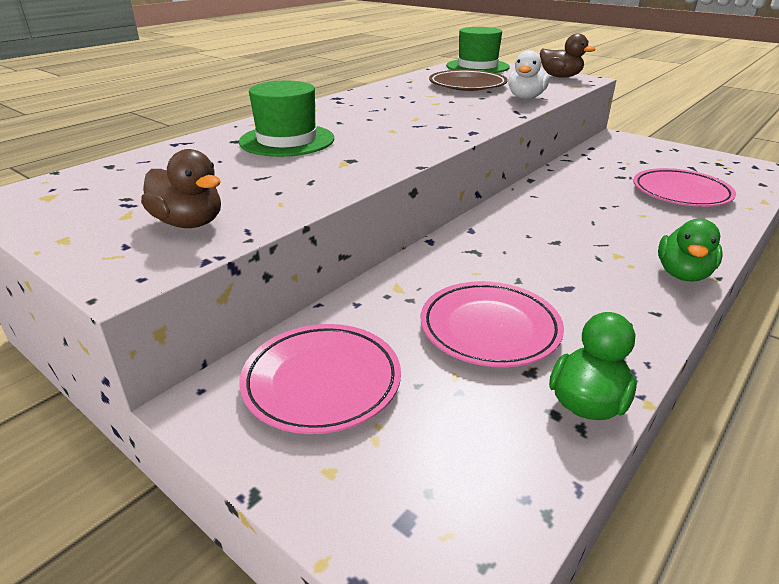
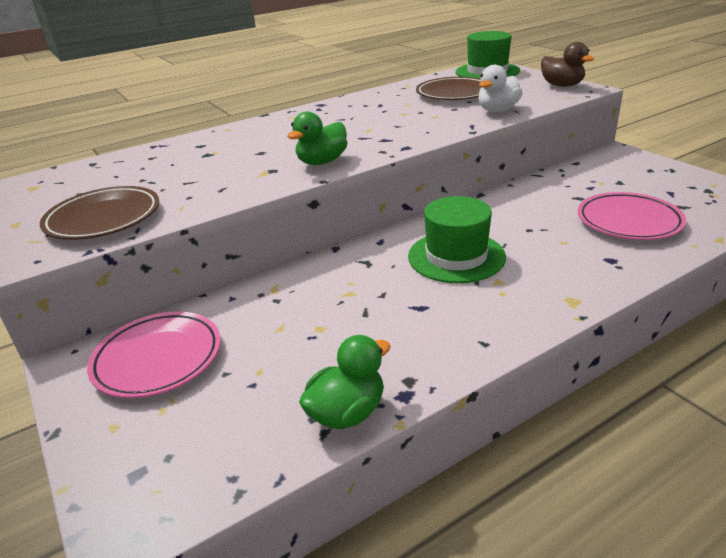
camera: 20 degrees right, 0 degrees up
(189, 223) = (103, 219): brown duck -> brown plate
(287, 140) = (239, 147): green hat -> green hat (456, 256)
(489, 329) = (320, 335): pink plate -> none
(682, 274) = (547, 308): green duck -> green duck (322, 162)

